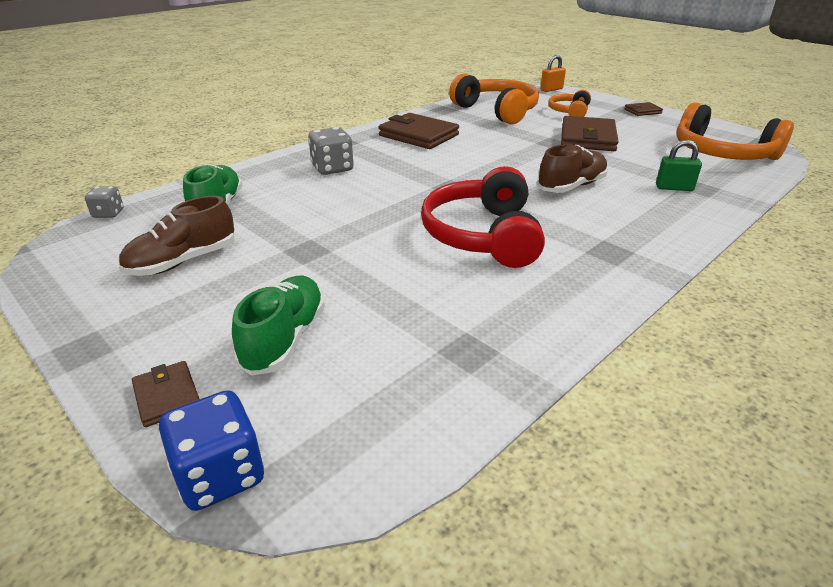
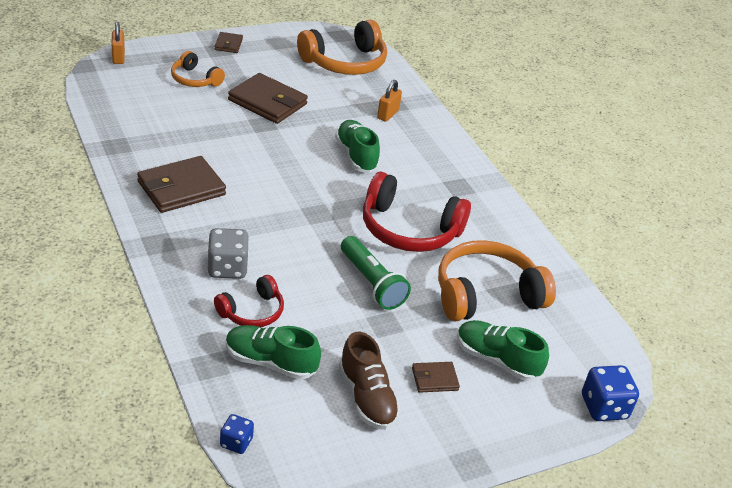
camera: 75 degrees left, 5 degrees up
(108, 213) = (236, 442): grey dice -> blue dice
(167, 396) = (535, 422): brown wallet -> brown wallet (434, 379)
(282, 188) = (252, 312): none -> red headphones
(368, 232) = (371, 283): none -> green flashlight
(496, 111) = (153, 116): orange headphones -> orange headphones (486, 294)
(571, 186) = (356, 156): brown shoe -> green shoe
(674, 188) = (387, 114): green padlock -> orange padlock

